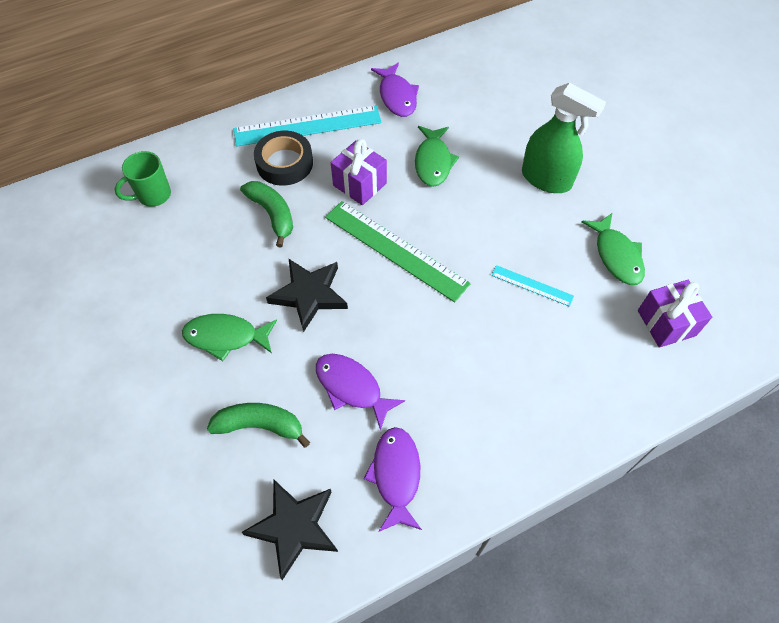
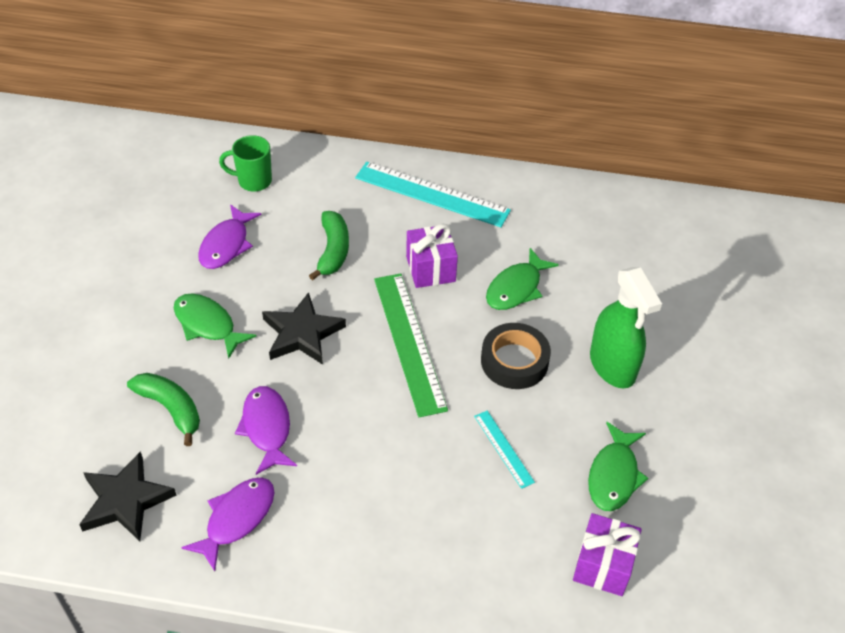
camera: 35 degrees right, 10 degrees down
(284, 163) = (382, 214): black tape -> black tape (514, 361)
(397, 96) = (538, 212): purple fish -> purple fish (226, 245)

